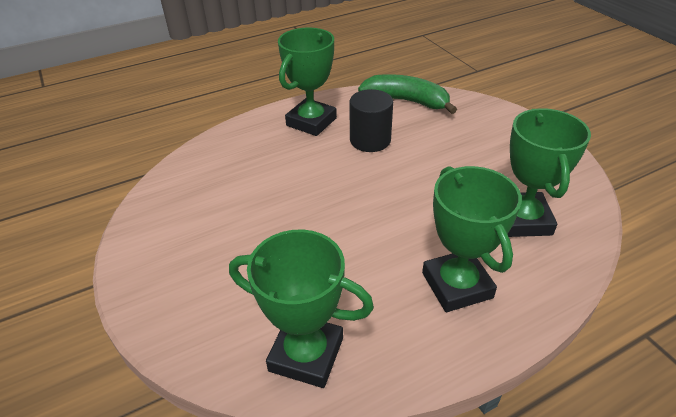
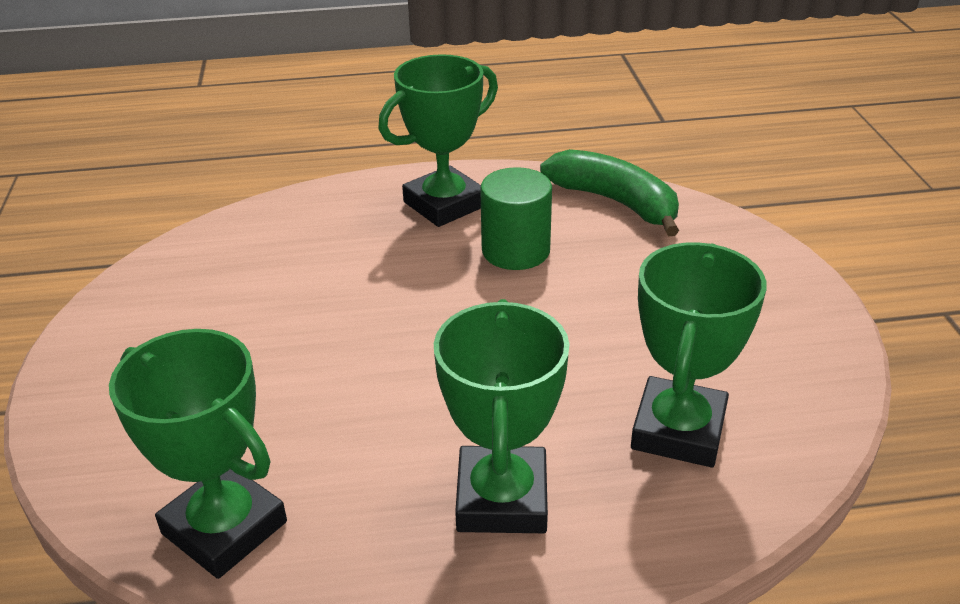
camera: 20 degrees right, 5 degrees down
(370, 140) = (515, 251): black cylinder -> green cylinder

